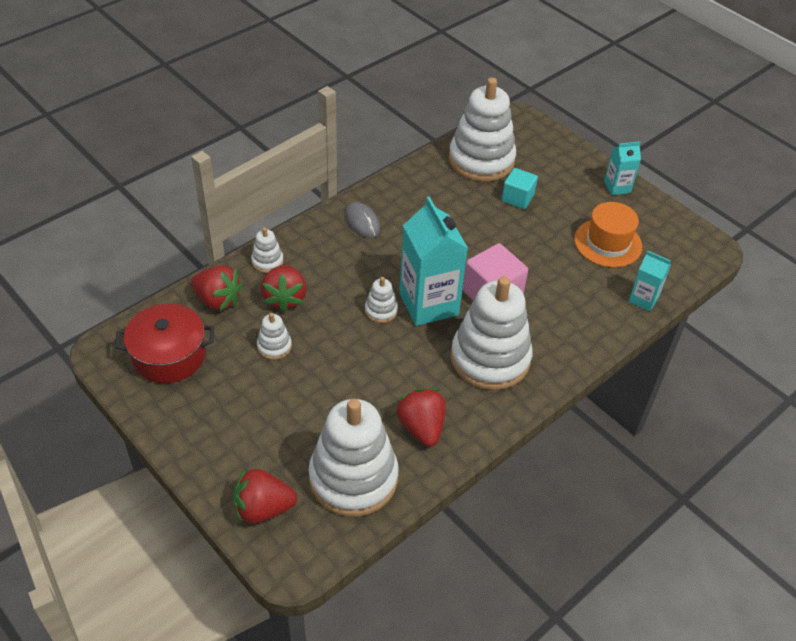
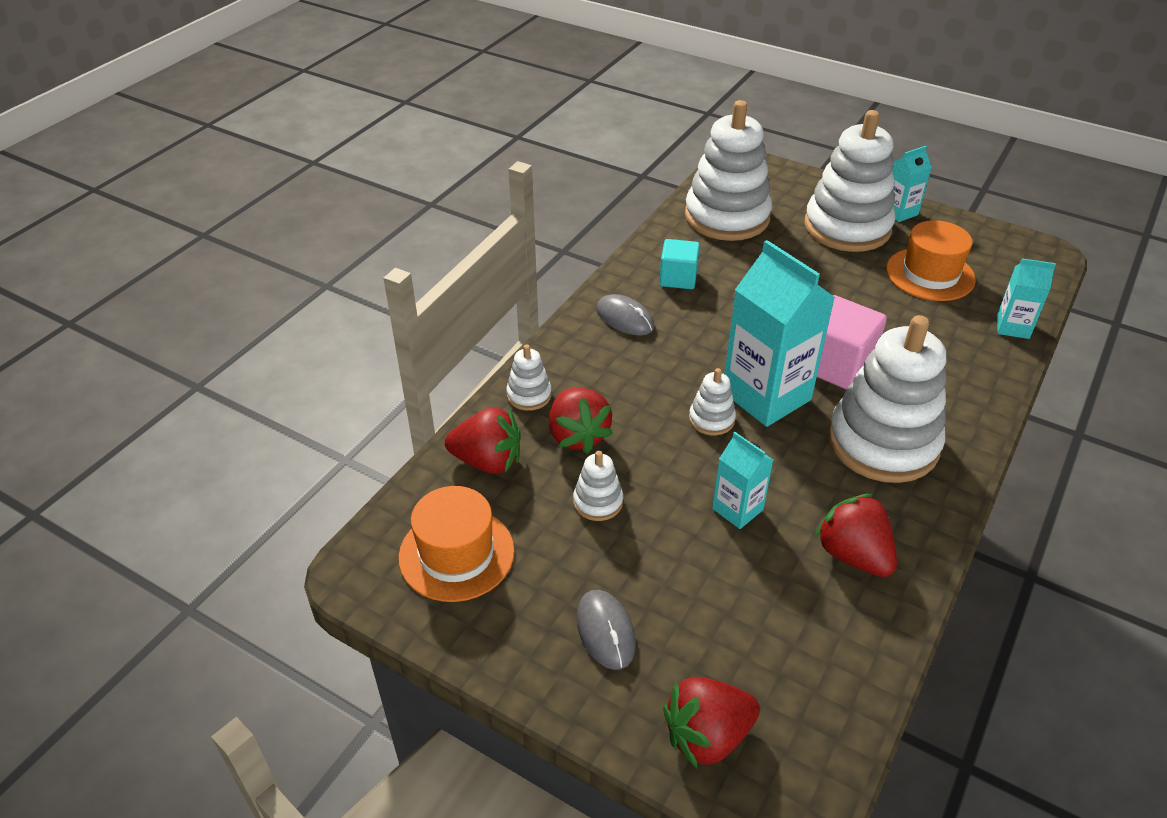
camera: 15 degrees left, 5 degrees down
(169, 355) = (456, 554): red pot -> orange hat
(235, 429) = (605, 631): none -> grey mouse
(353, 478) = (806, 651): white stacking toy -> white stacking toy (847, 227)
(362, 376) = (737, 509): none -> turquoise carton
(517, 198) = (795, 249): turquoise cube -> turquoise cube (678, 278)

